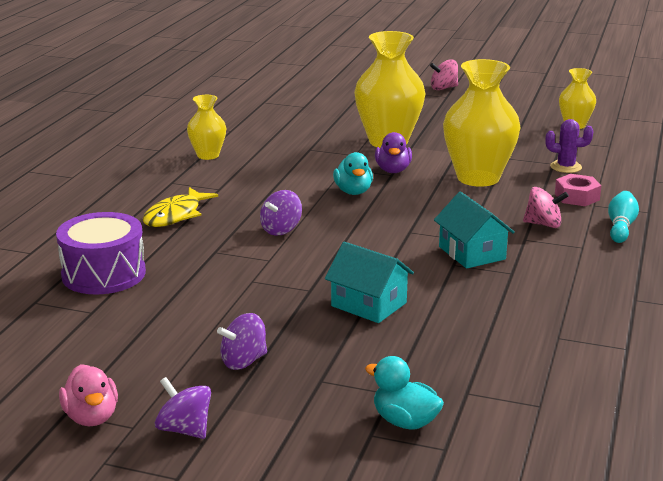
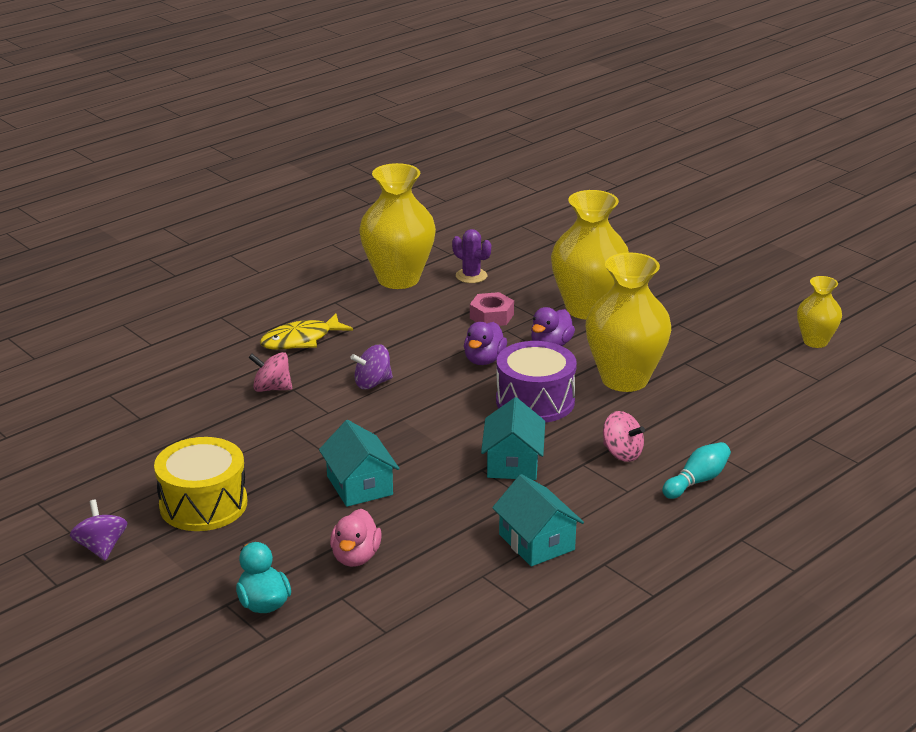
camera: 30 degrees right, 5 degrees up
(91, 417) = (50, 513): pink duck -> pink duck (355, 557)
(103, 274) = (184, 384): purple drum -> purple drum (535, 401)
(208, 155) = (398, 279): yellow vase -> yellow vase, size x1.84
(243, 361) = (203, 504): purple spinning top -> yellow drum
(353, 192) = (484, 360): turquoise duck -> purple duck
(443, 88) = (730, 253): pink spinning top -> pink spinning top (272, 388)
(566, 167) = (734, 392): purple cactus -> purple cactus (471, 276)
(566, 301) = (536, 542): none -> turquoise house
(577, 197) = (698, 432): pink nut -> pink nut (491, 316)

